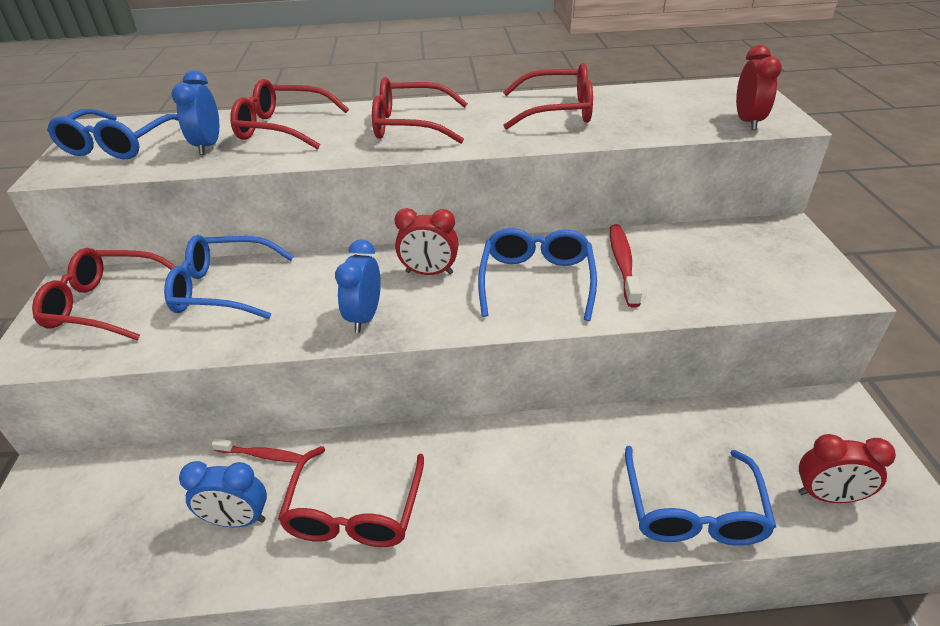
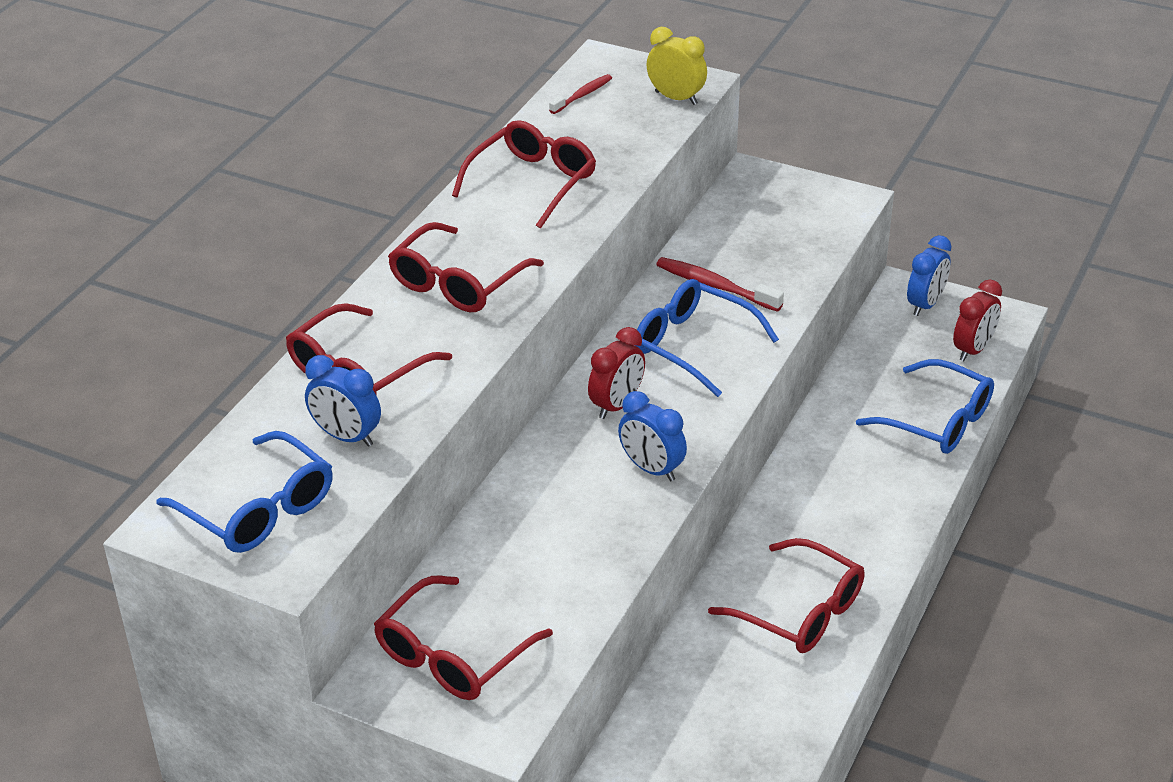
camera: 60 degrees left, 0 degrees up
(223, 289) = (507, 557): blue glasses -> none
(237, 520) = (753, 692): blue clock -> blue clock (925, 305)
(262, 455) = (682, 657): red toothbrush -> red toothbrush (582, 95)
(747, 122) = (676, 98): red clock -> yellow clock

